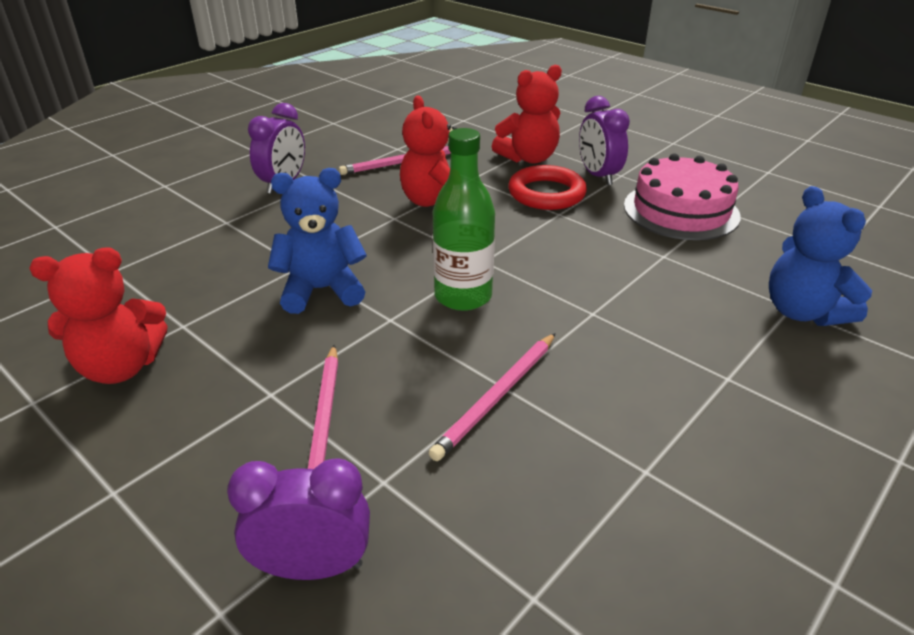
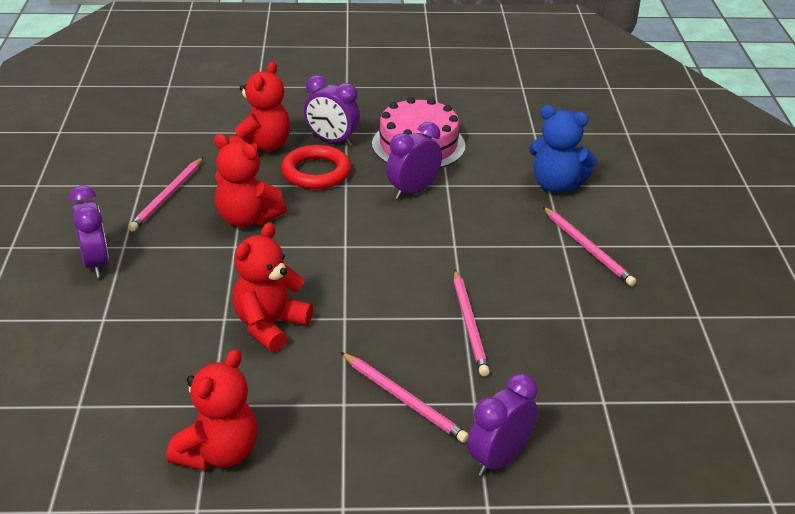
camera: 45 degrees left, 0 degrees up
(322, 290) = (270, 325): blue teddy bear -> red teddy bear
(463, 296) = (367, 277): green bottle -> none
(618, 246) = (413, 191): none -> purple clock
(758, 398) = (587, 248): none -> pink pencil

